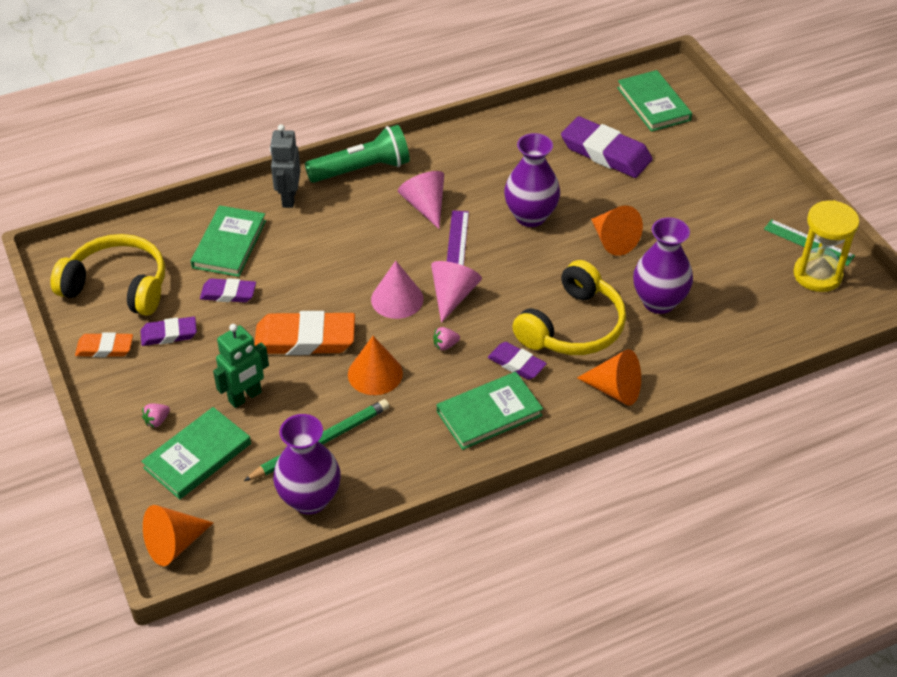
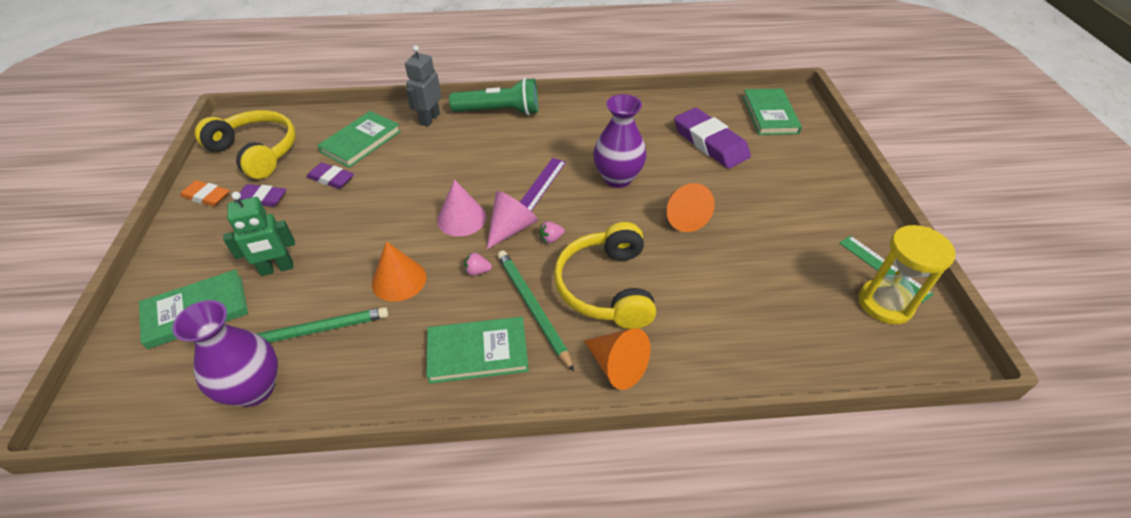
camera: 20 degrees right, 0 degrees up
(157, 421) = (192, 268): pink strawberry -> pink strawberry (551, 239)
(174, 544) = (105, 394): orange cone -> none
(305, 339) = (362, 232): orange eraser -> none
(425, 206) = (532, 149): pink cone -> none
(516, 363) = (533, 308): purple eraser -> green pencil
(573, 326) = (606, 287): yellow headphones -> yellow headphones turned 120 degrees clockwise
(659, 302) = (703, 286): purple vase -> none

